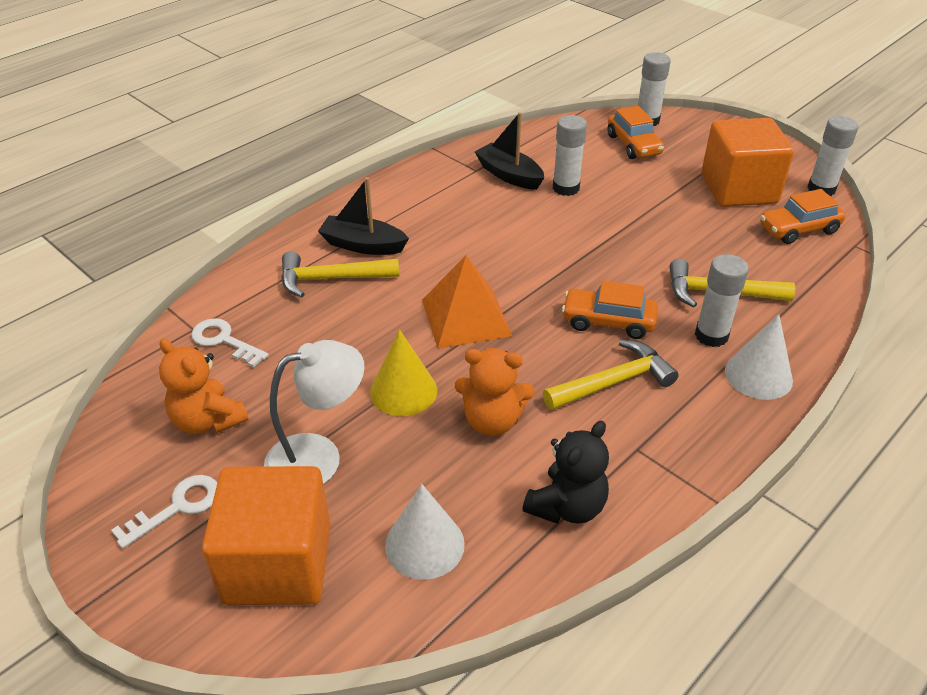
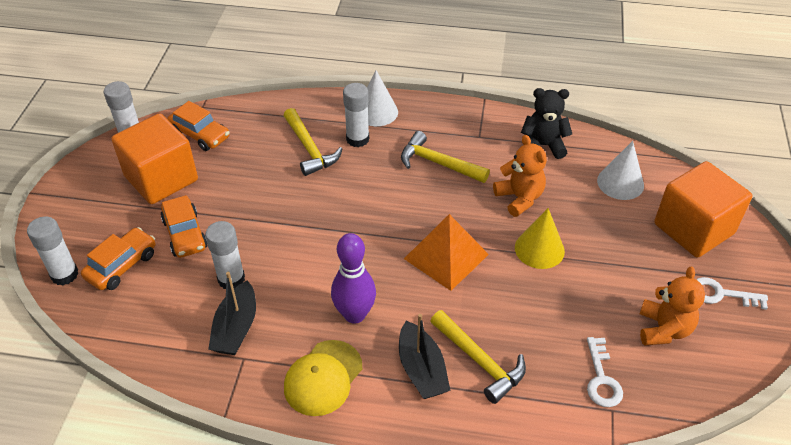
camera: 125 degrees left, 5 degrees up
(318, 457) = (624, 256): white lamp -> none
(415, 197) = (323, 378): none -> yellow cap
(458, 234) = (354, 314): none -> purple bowling pin
(608, 321) = (385, 186): orange car -> orange car (185, 234)

